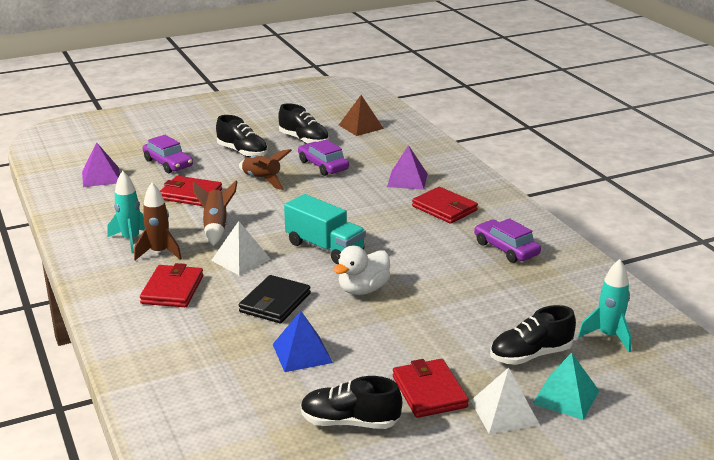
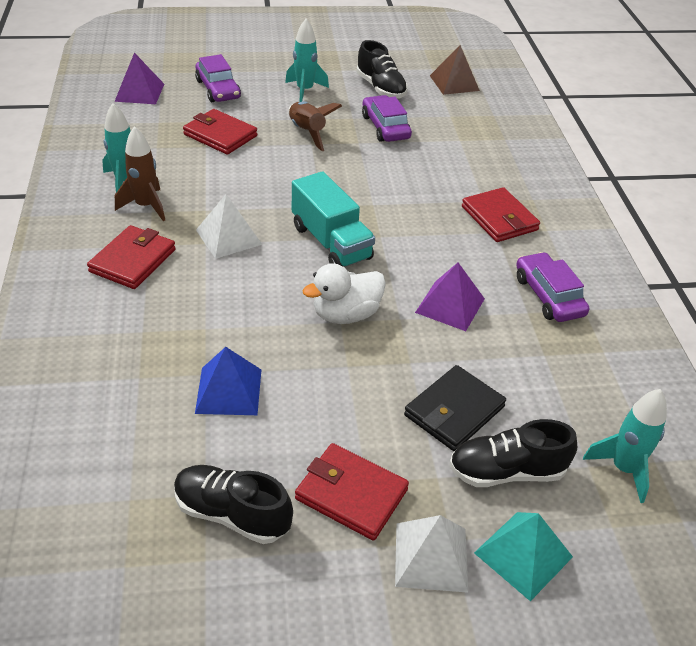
camera: 15 degrees right, 15 degrees up
(216, 227) = (224, 185): brown rocket -> none
(242, 152) = (305, 91): black shoe -> turquoise rocket
(275, 303) = (235, 308): black wallet -> black wallet (454, 411)
(407, 180) = (473, 168): purple pyramid -> purple pyramid (450, 305)
(429, 392) = (351, 494): red wallet -> red wallet turned 60 degrees counterclockwise

